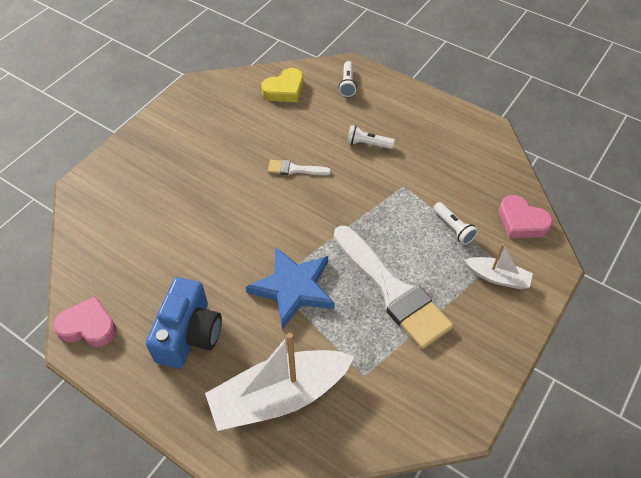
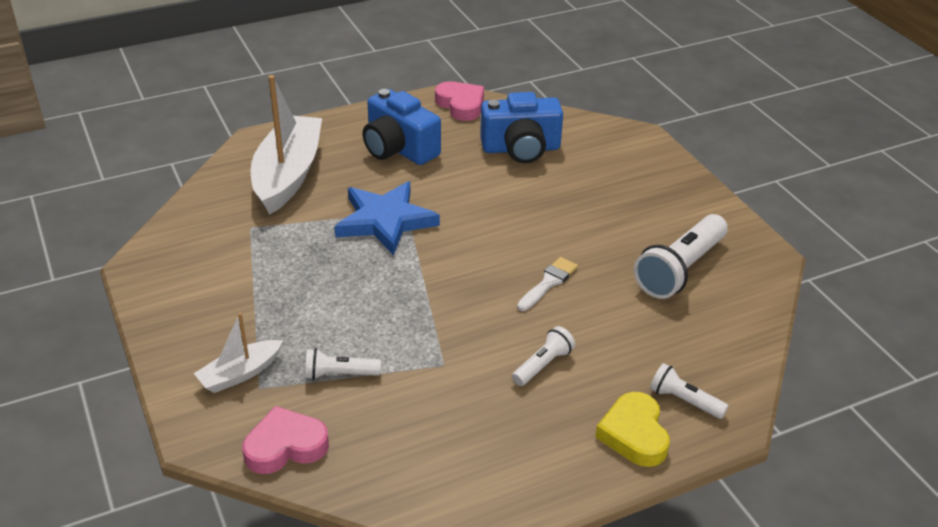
camera: 120 degrees right, 15 degrees down
(88, 326) = (461, 105): pink heart -> pink heart turned 75 degrees counterclockwise
(141, 250) = (521, 149): none -> blue camera
(237, 117) = (680, 269): none -> white flashlight
(284, 90) = (711, 331): yellow heart -> yellow heart (634, 434)
(392, 290) = (312, 284): white brush -> none

